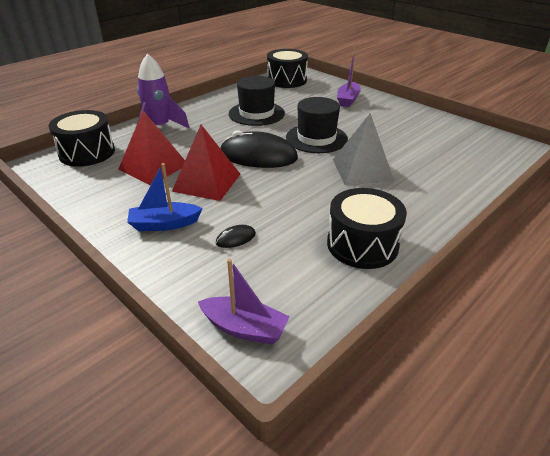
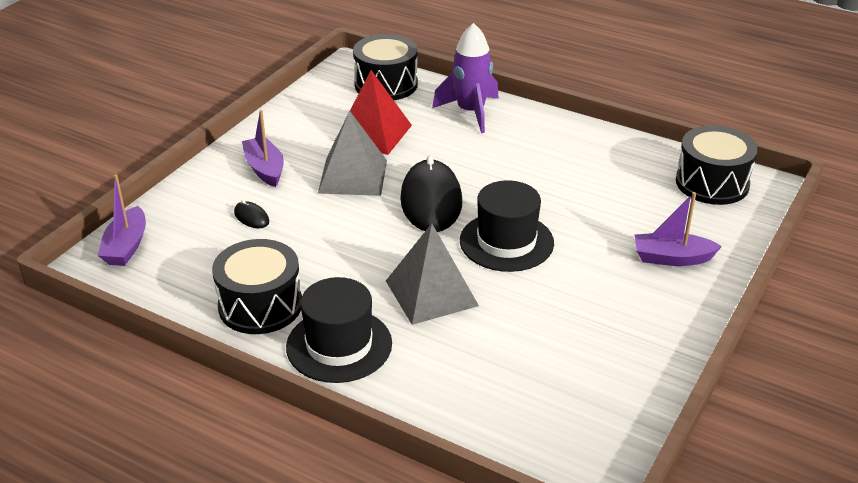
camera: 75 degrees right, 0 degrees up
(164, 224) = (264, 169): blue boat -> purple boat
(207, 182) = (353, 176): red pyramid -> grey pyramid
(256, 113) = (559, 176): black hat -> black hat (339, 345)

